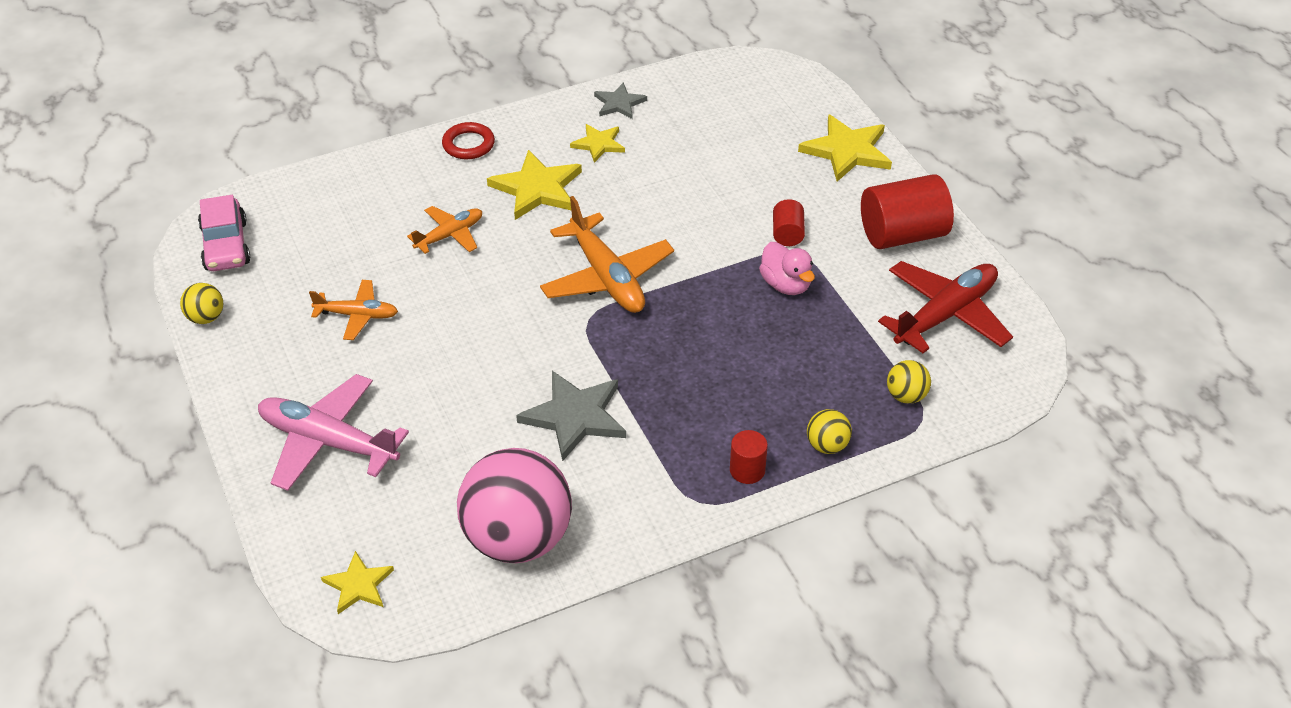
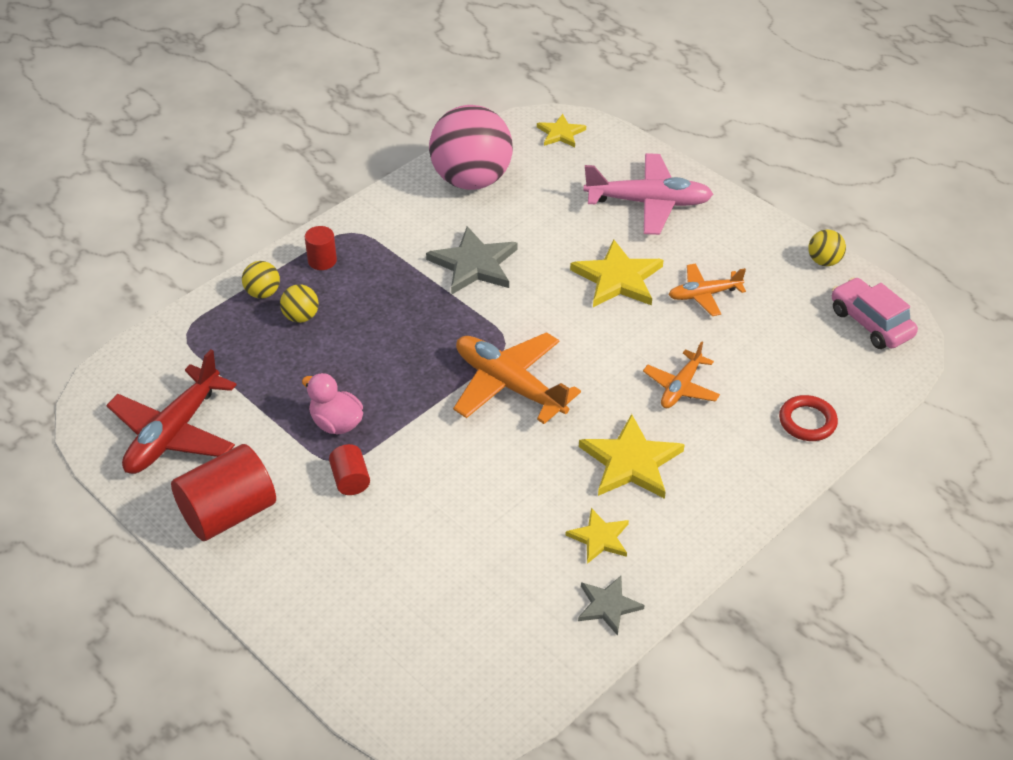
camera: 160 degrees right, 0 degrees up
(468, 144) = (738, 496): red ring -> red ring (807, 421)
(847, 151) = (312, 612): yellow star -> yellow star (618, 278)
(906, 396) = (202, 348): yellow ball -> yellow ball (301, 317)

